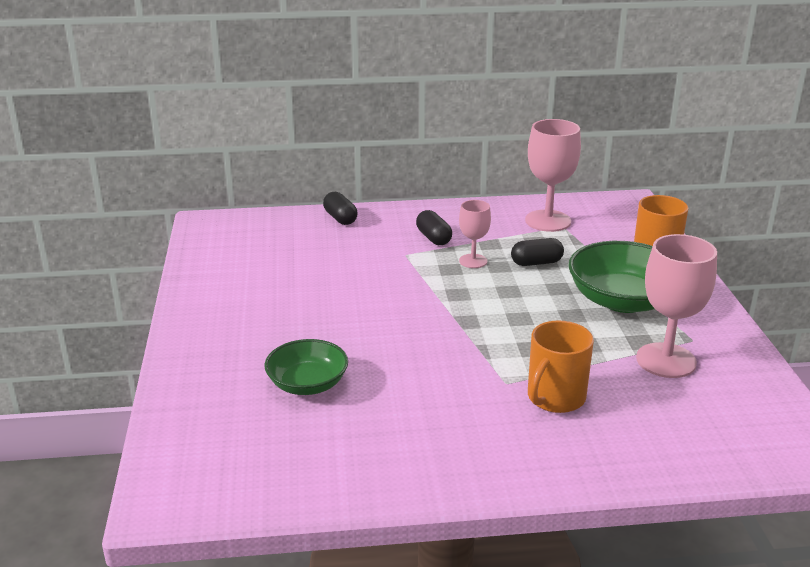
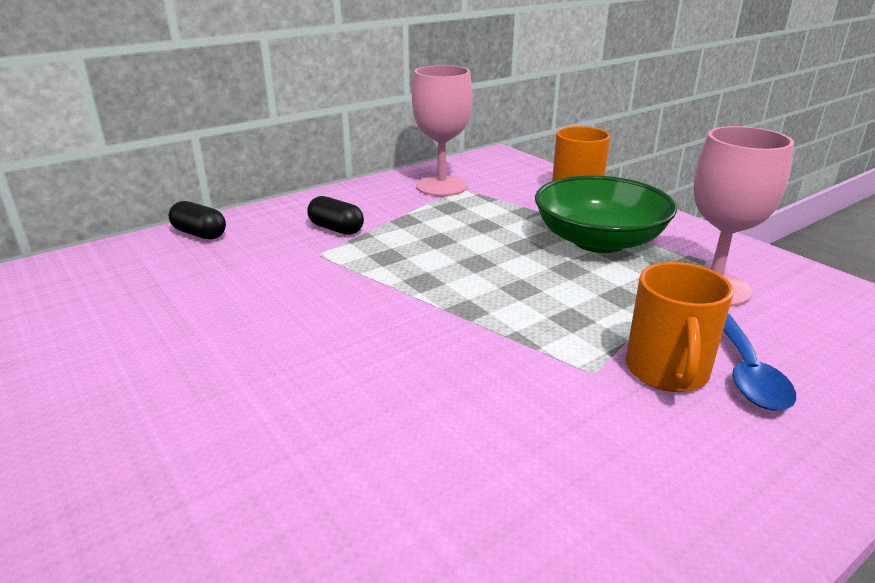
camera: 30 degrees left, 0 degrees up
(307, 384) = (329, 481): green bowl -> none
(473, 261) = (405, 242): pink goblet -> none
(536, 263) = (473, 227): black capsule -> none
(609, 416) = (747, 372): none -> blue spoon

